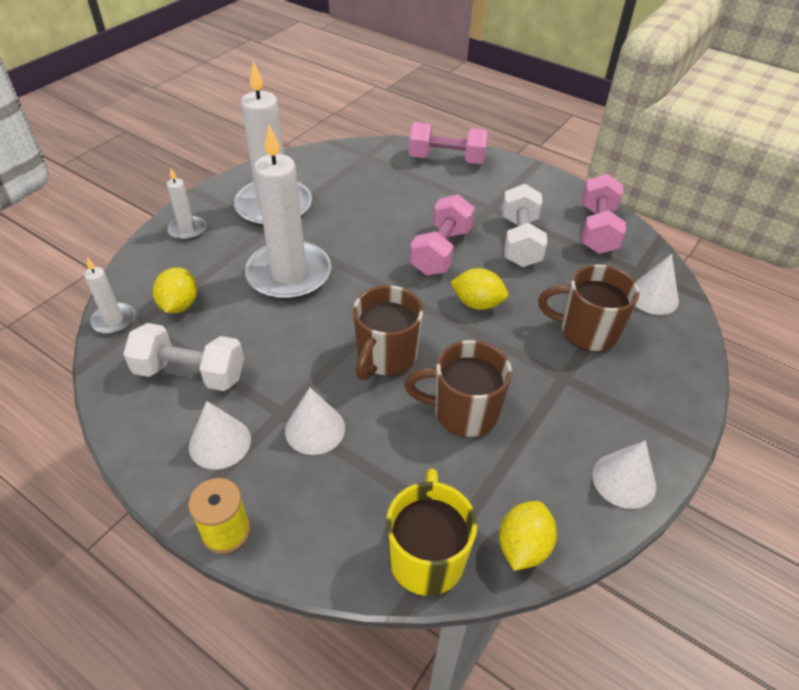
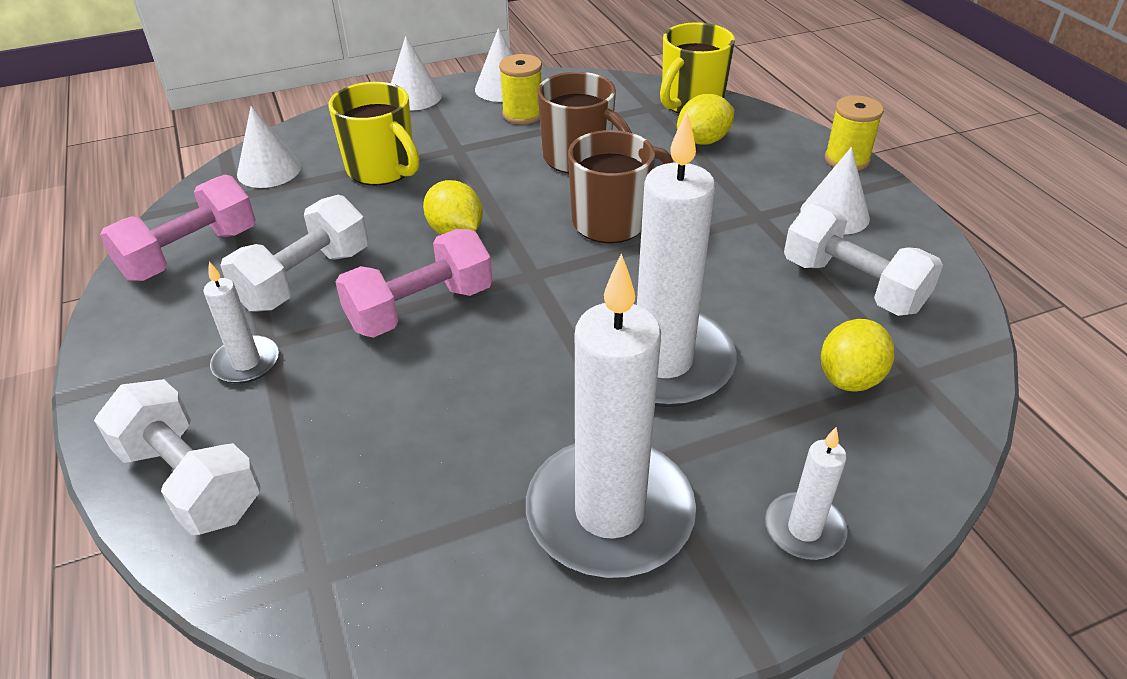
camera: 145 degrees left, 5 degrees down
(114, 320) = (957, 393): white candle -> white candle (246, 363)
(315, 429) = (731, 193): white cone -> white cone (414, 96)
(446, 159) = (190, 480): pink dumbbell -> white dumbbell
(523, 546) = (616, 87): yellow lemon -> yellow lemon (703, 141)
(563, 448) = (522, 114): none -> yellow spool
(586, 331) = (382, 169): brown mug -> yellow mug

